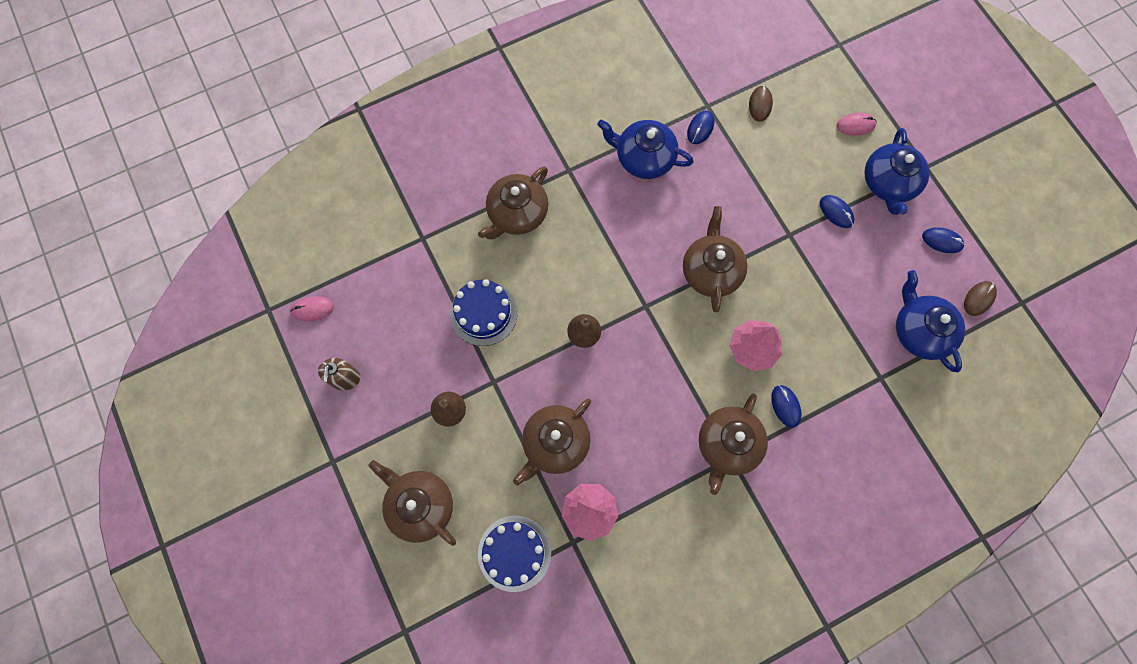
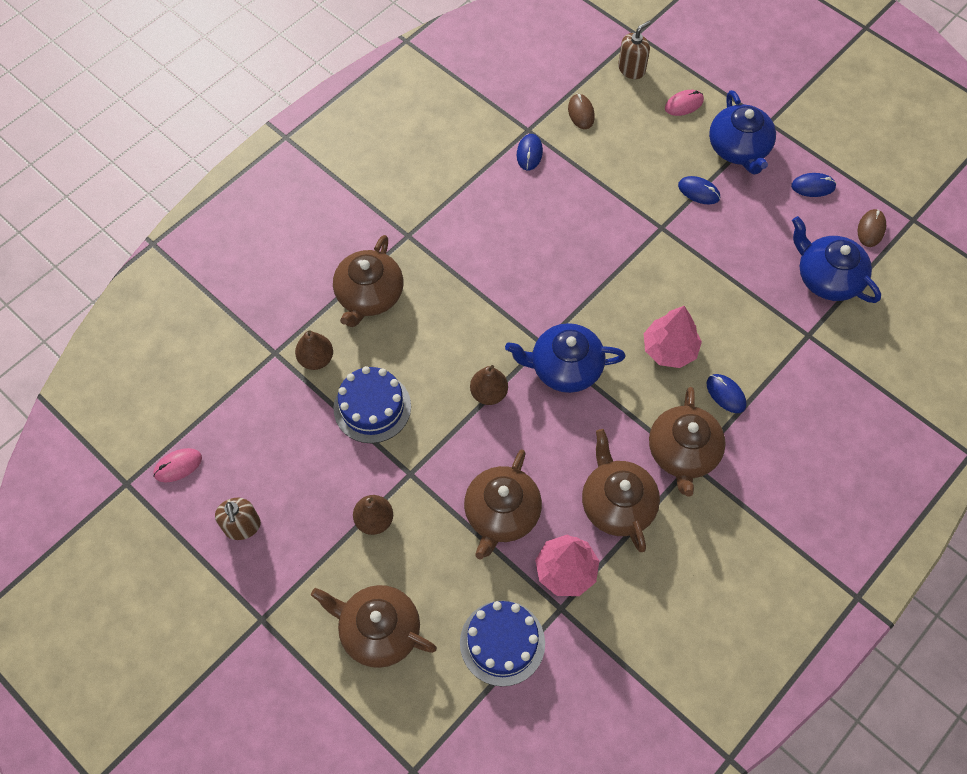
camera: 20 degrees left, 10 degrees down
(453, 255) = (316, 359): none -> brown pear
(644, 158) = (482, 199): blue teapot -> blue teapot (565, 367)
(711, 271) = (596, 287): brown teapot -> brown teapot (617, 504)
(821, 77) = (631, 69): none -> brown soap dispenser

